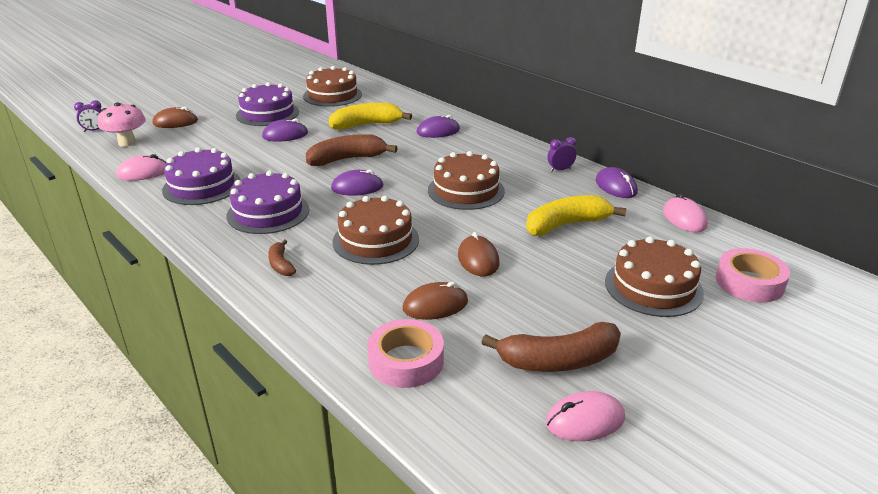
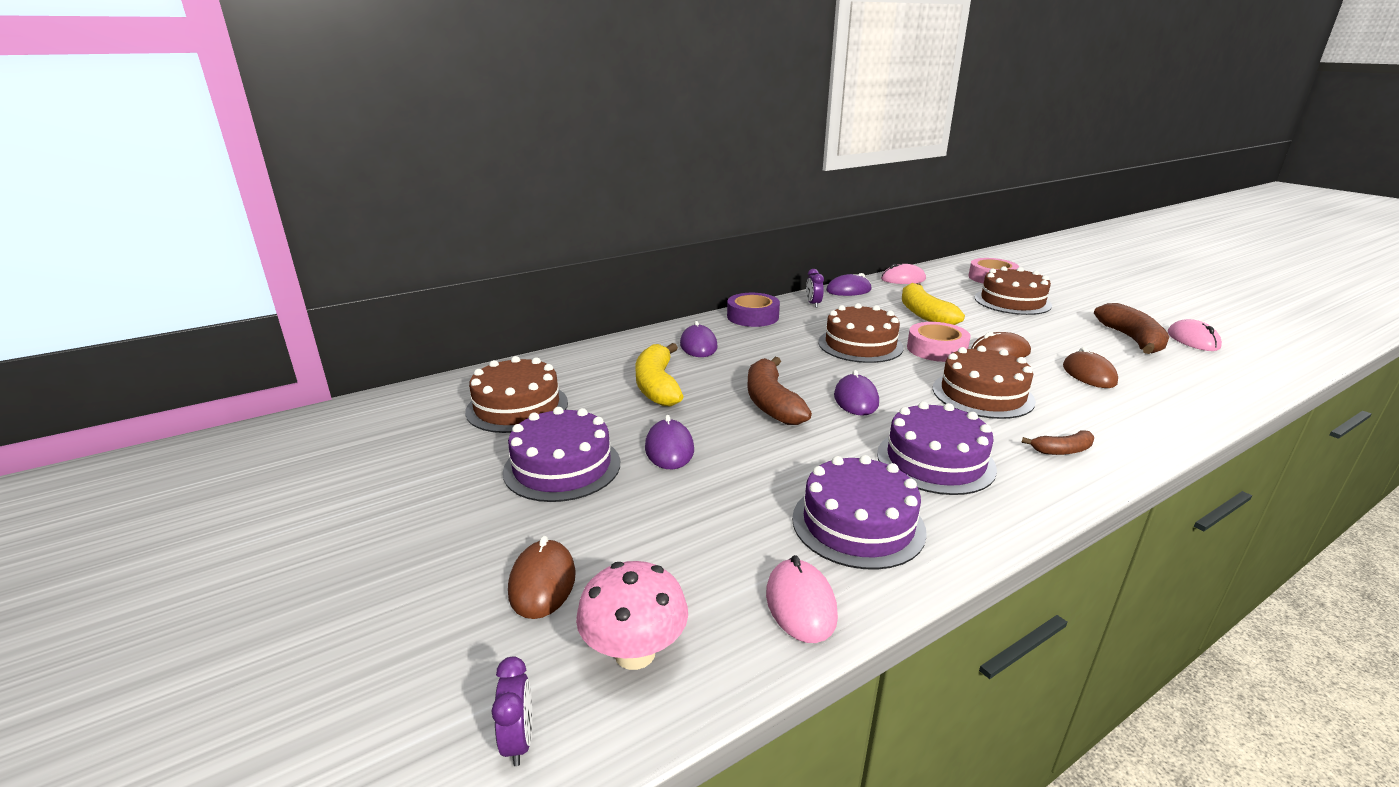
camera: 80 degrees left, 5 degrees down
(406, 361) = (1182, 391): pink tape -> pink tape (936, 349)
(510, 146) = (752, 316): none -> purple tape

